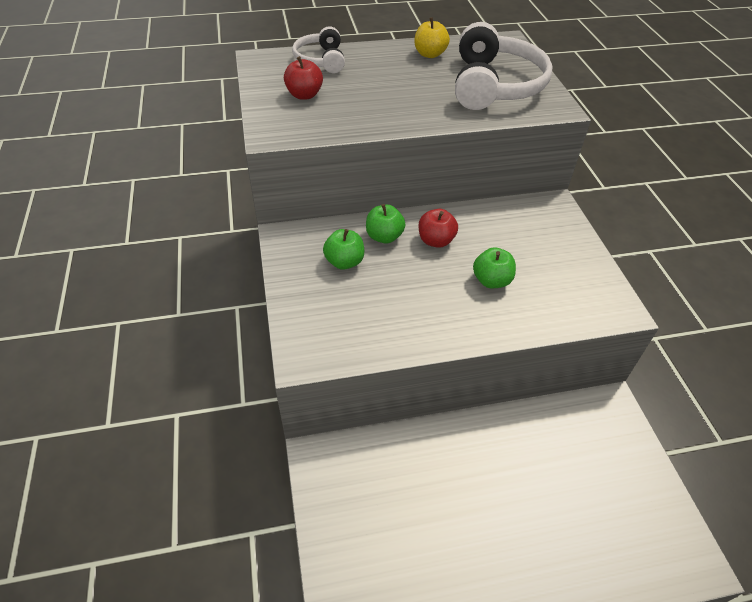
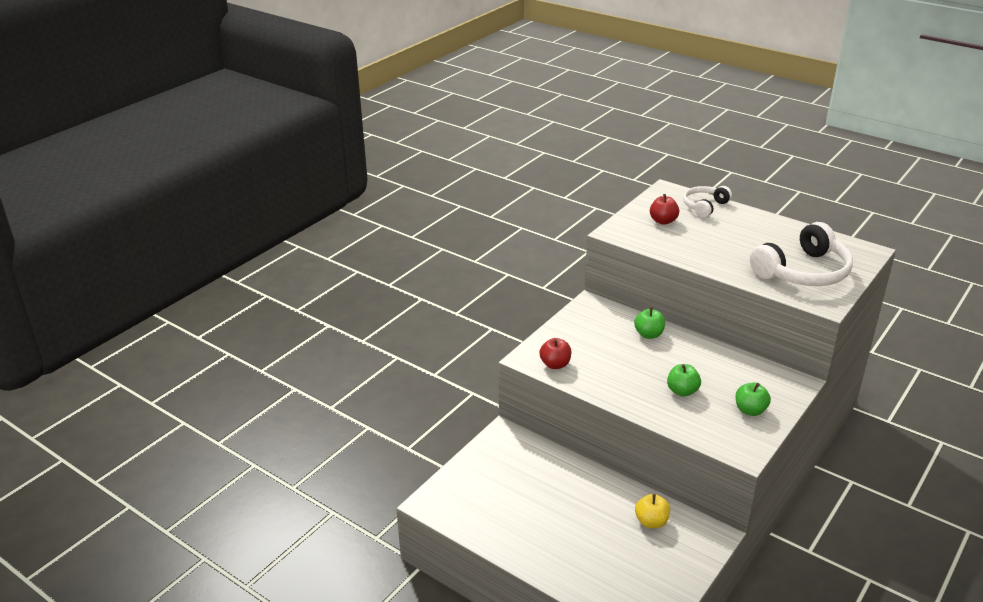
camera: 50 degrees right, 15 degrees down
(344, 262) = (607, 333): green apple -> green apple (750, 410)
(429, 54) = (788, 234): yellow apple -> yellow apple (651, 522)
(435, 241) = (678, 354): red apple -> red apple (555, 364)

